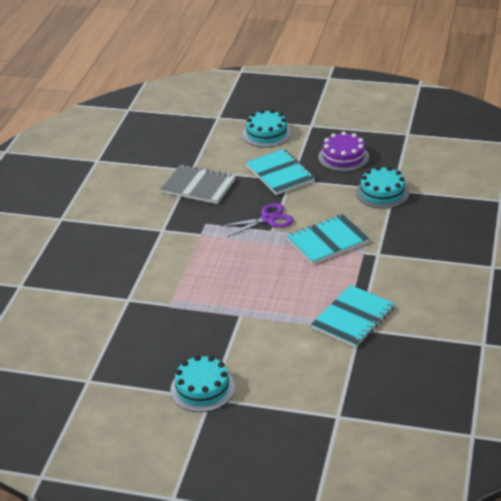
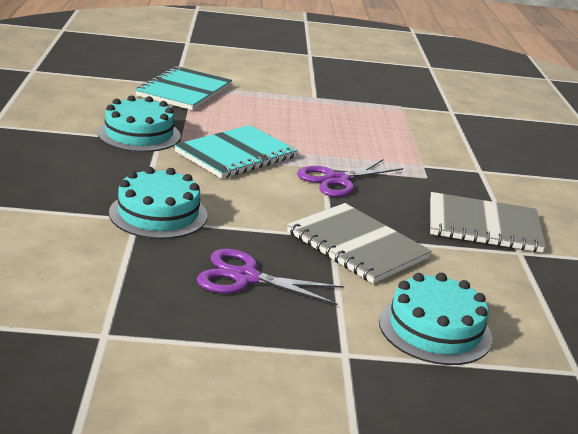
camera: 160 degrees right, 10 degrees down
(202, 388) = (320, 59): turquoise cake -> turquoise cake (139, 134)
(280, 174) = (357, 245): turquoise notebook -> grey notebook
(343, 157) = (245, 277): purple cake -> purple scissors

